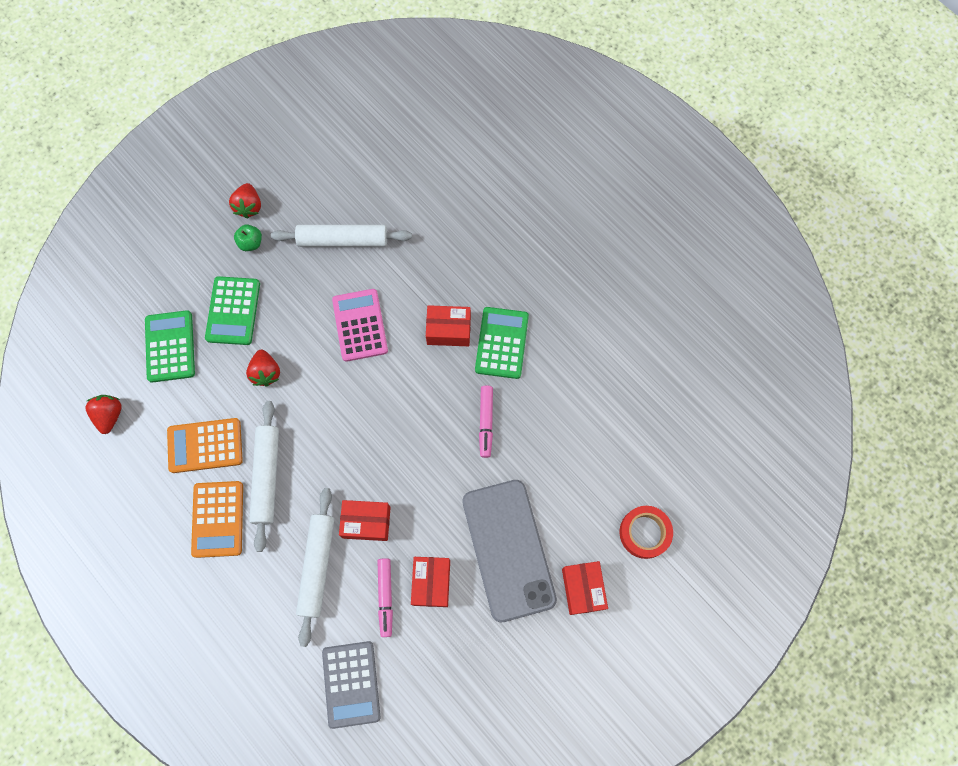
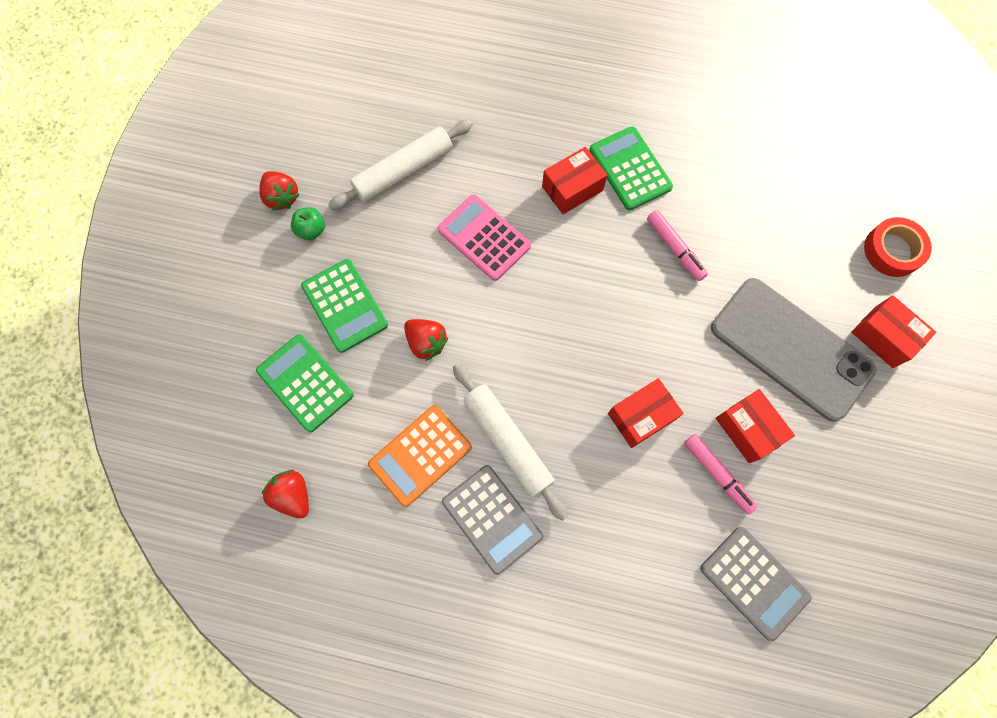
camera: 35 degrees left, 0 degrees up
(218, 519) = (492, 519): orange calculator -> grey calculator
(317, 566) = (628, 492): white rolling pin -> none

